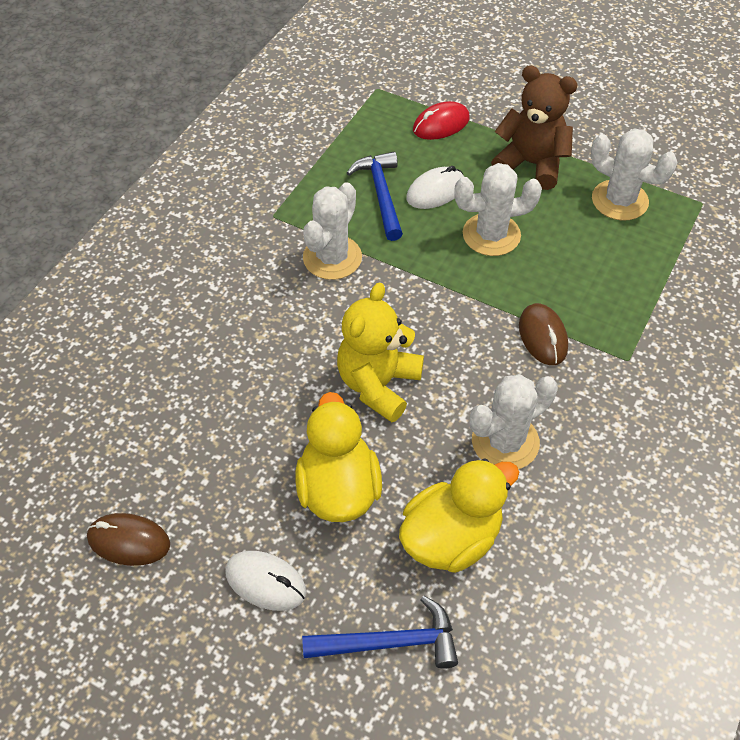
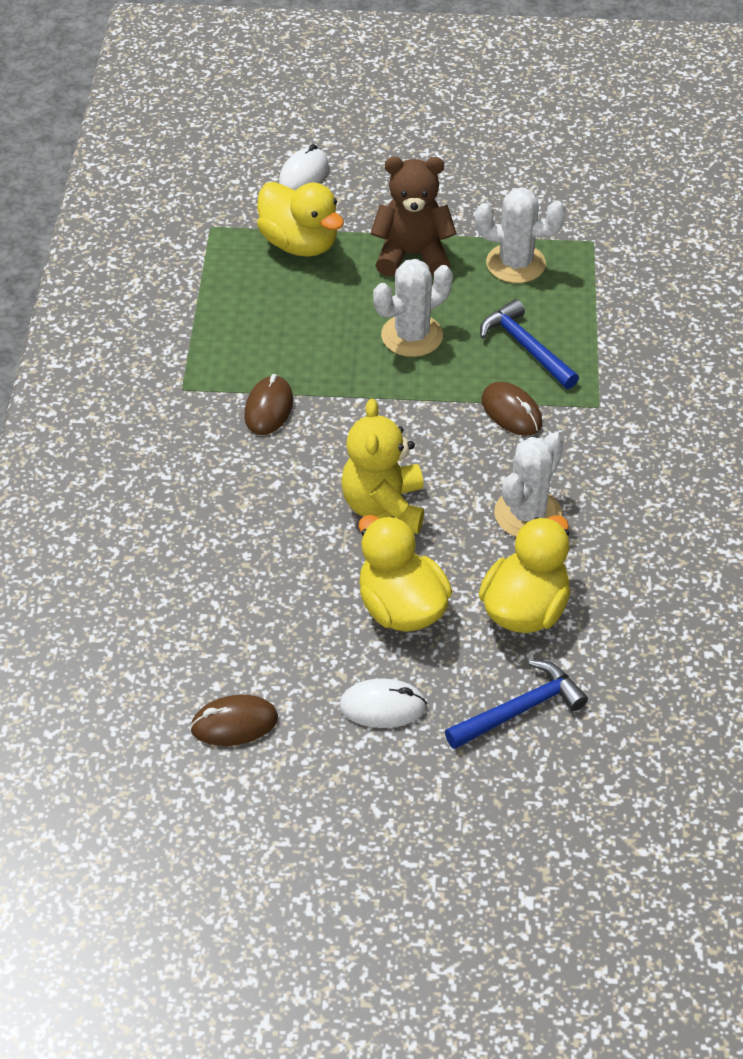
camera: 25 degrees left, 5 degrees down
(332, 258) = (269, 409): white cactus -> brown mouse
(381, 194) = (280, 332): blue hammer -> blue hammer (525, 347)
(435, 191) = (333, 312): white mouse -> white mouse (304, 174)
(441, 124) = (300, 244): red mouse -> yellow duck

